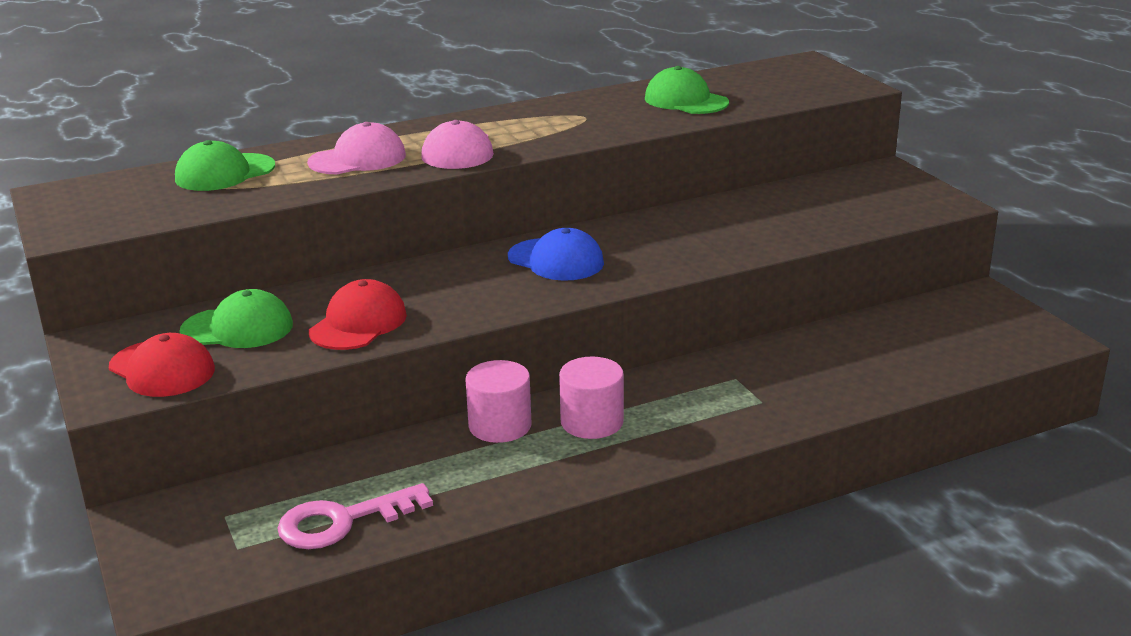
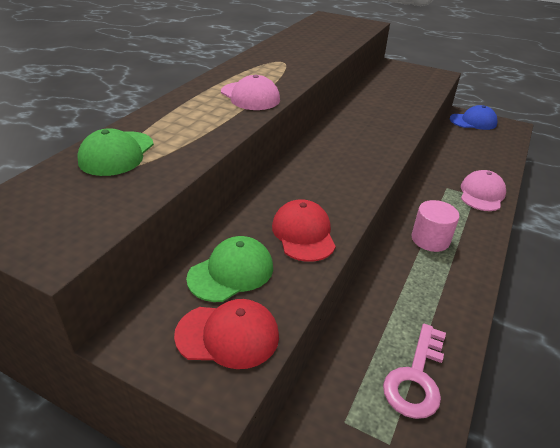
camera: 40 degrees left, 10 degrees up
(357, 159) = (198, 117): pink cap -> pink cap (482, 194)
(500, 426) = (395, 263): pink cylinder -> none
(556, 260) = (340, 151): blue cap -> blue cap (473, 121)
(686, 100) = (313, 43): green cap -> none

